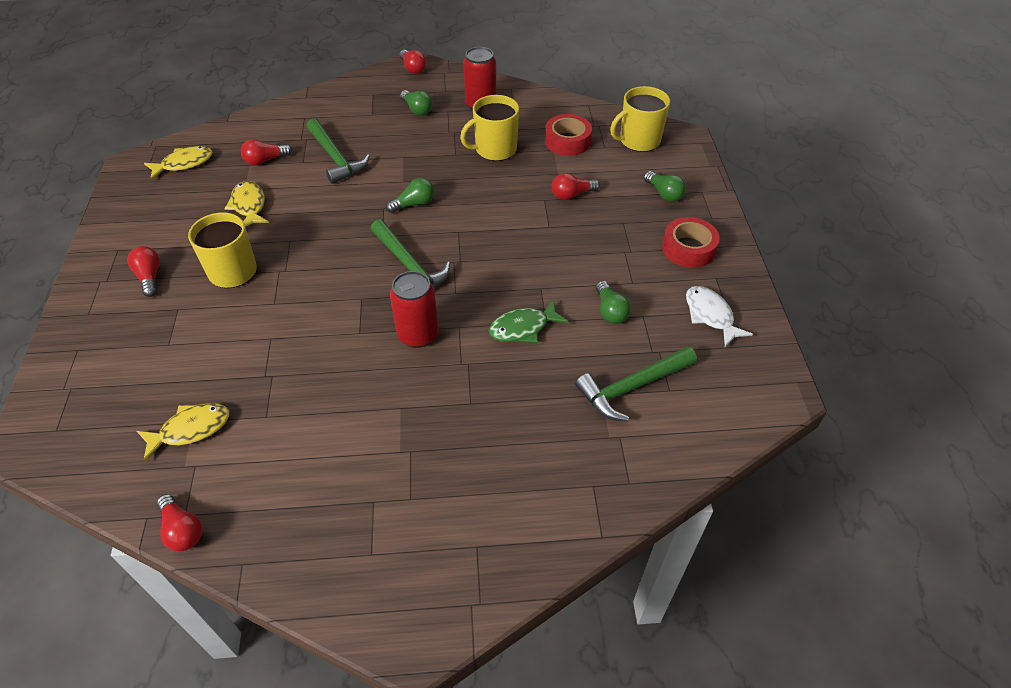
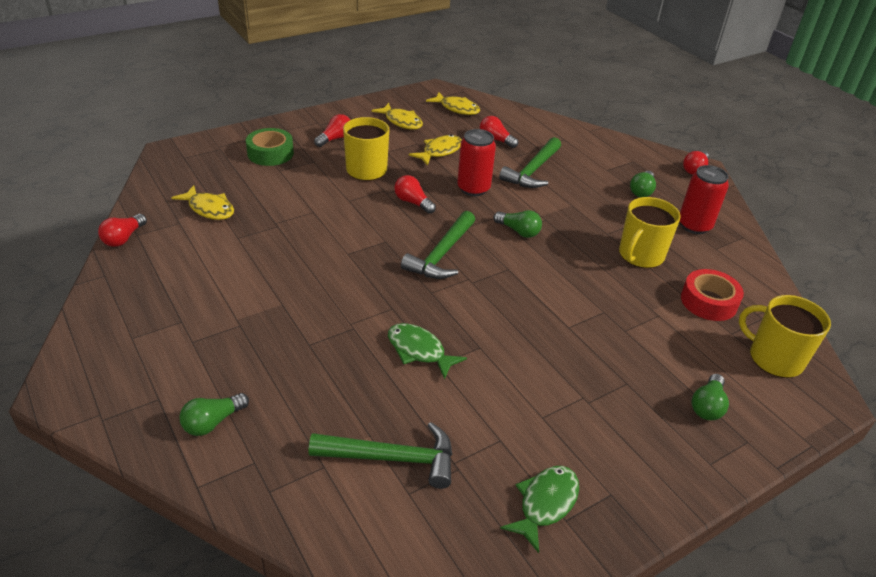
camera: 60 degrees right, 10 degrees down
(126, 342) = (270, 153): none -> green tape
(167, 213) = (401, 121): none -> yellow fish
(418, 335) = (366, 286): red can -> red can (473, 188)
(494, 149) = (640, 255): yellow mug -> yellow mug turned 90 degrees counterclockwise
(572, 195) = (630, 329): red light bulb -> red light bulb (413, 202)
(610, 311) = (487, 410): green light bulb -> green light bulb (213, 422)
(631, 387) = (393, 458): green hammer -> green hammer turned 150 degrees clockwise
(688, 249) = (636, 454): red tape -> none
(710, 315) = (545, 504): white fish -> green fish

